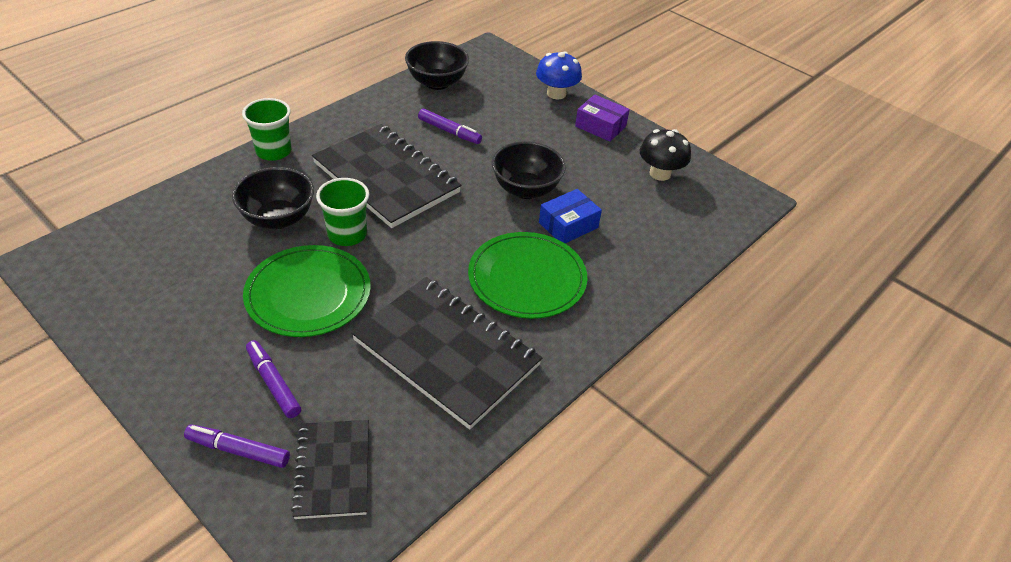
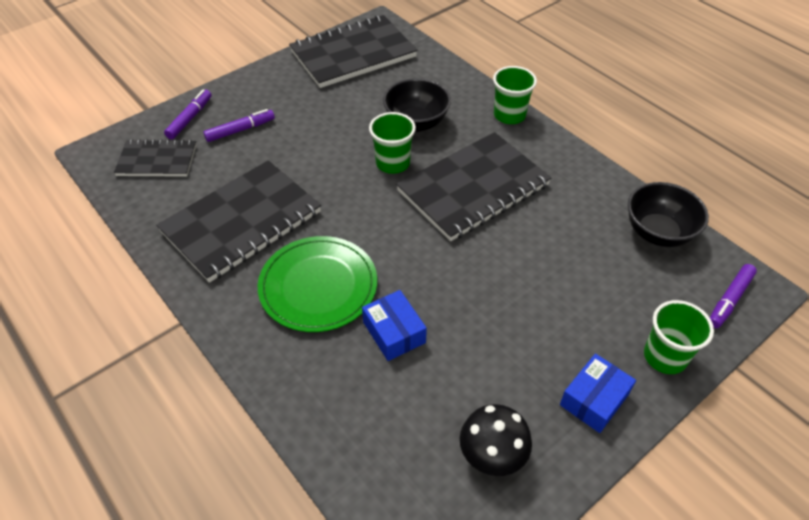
camera: 100 degrees right, 5 degrees up
(117, 282) = (353, 54): none -> black notebook
(308, 294) = (324, 143): green plate -> none
(449, 131) = (558, 239): purple marker -> purple marker (729, 300)
(526, 189) = (456, 300): black bowl -> none
(556, 93) = (665, 356): blue mushroom -> green cup
(600, 126) = (594, 399): purple box -> blue box

